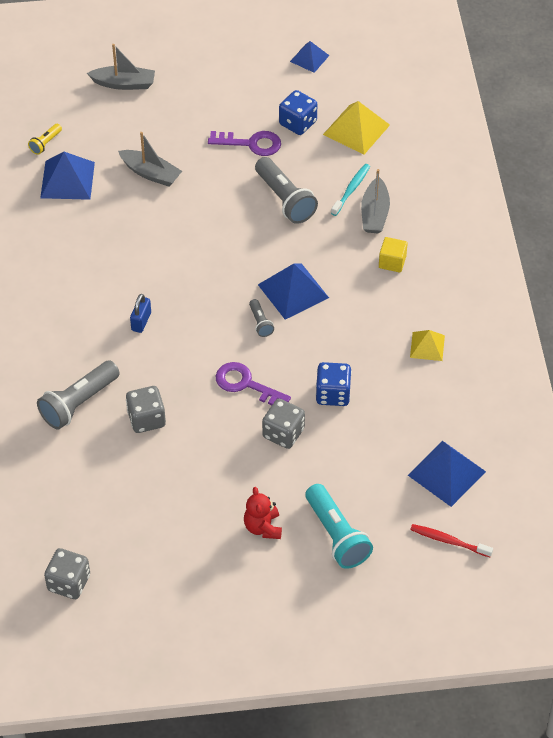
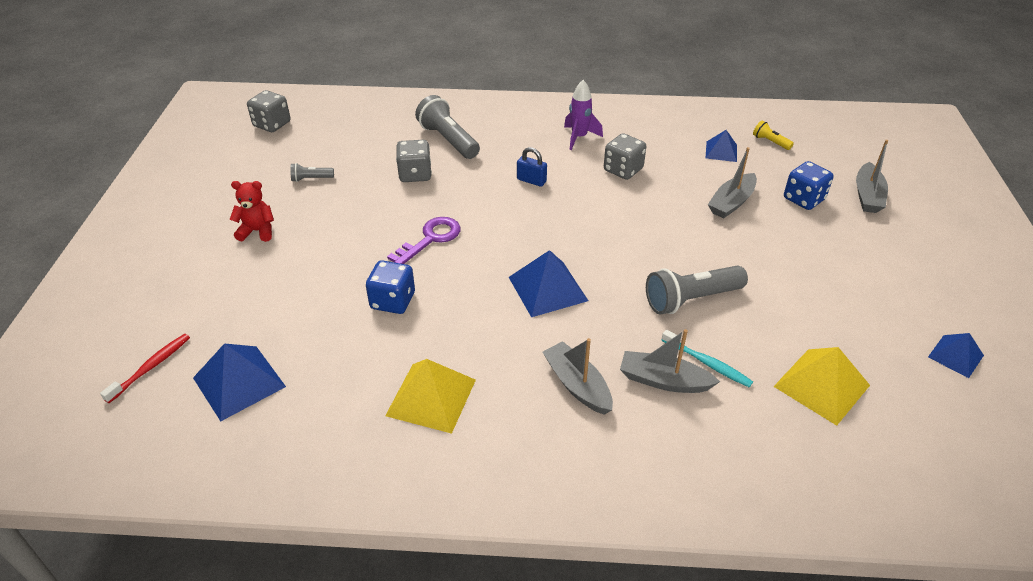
camera: 100 degrees right, 10 degrees down
(58, 291) = (579, 137): none -> purple rocket
(67, 180) = (721, 151): blue pyramid -> blue pyramid, size x0.61
(251, 143) = (784, 282): purple key -> none
(260, 323) = (508, 258): grey flashlight -> grey flashlight (311, 179)
(283, 433) = (358, 257): grey dice -> grey dice (623, 170)
(298, 123) = (825, 328): blue dice -> blue dice (803, 199)
(336, 535) = (216, 279): turquoise flashlight -> none
(392, 262) = (577, 385): yellow cube -> grey boat
(427, 346) = (431, 397): yellow pyramid -> yellow pyramid, size x1.64

